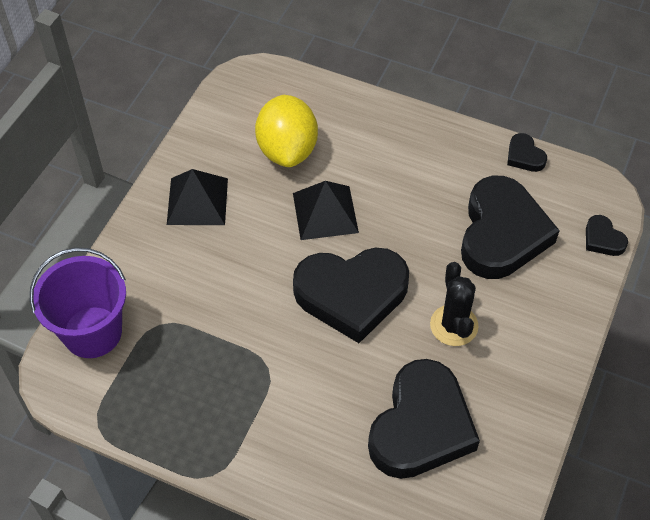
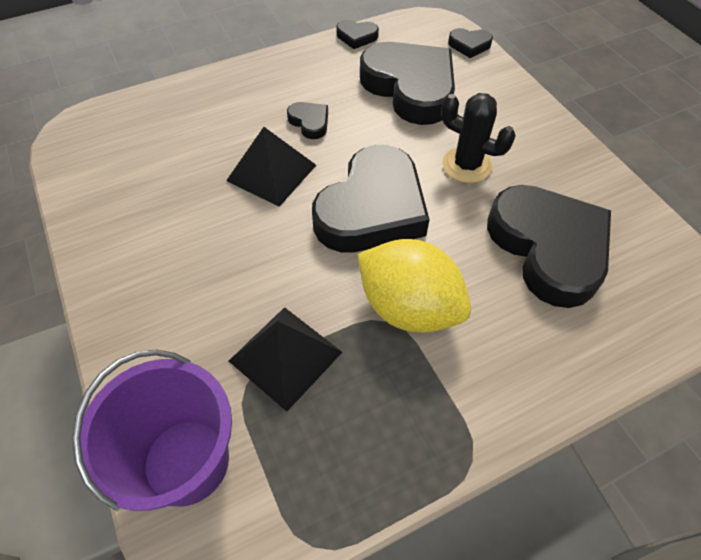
camera: 50 degrees left, 0 degrees up
(197, 201) = (147, 253): black pyramid -> black pyramid (285, 356)
(287, 150) = (179, 155): yellow lemon -> yellow lemon (409, 307)
(395, 198) = (310, 122): none -> black heart

